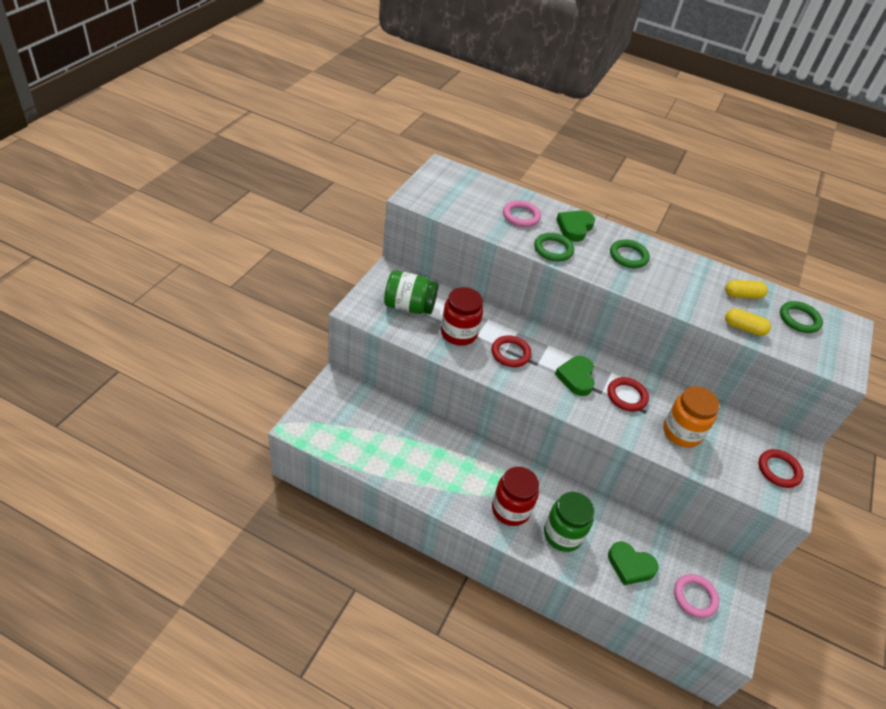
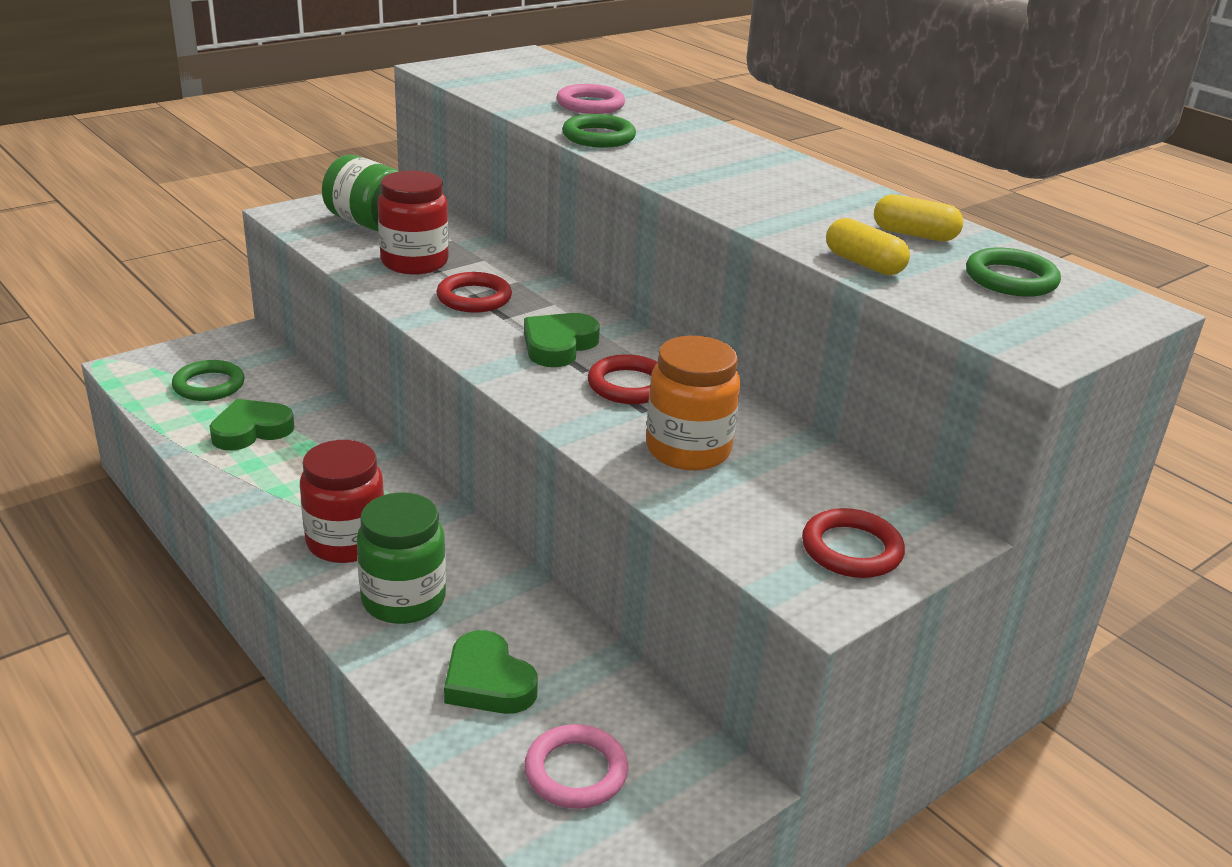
camera: 30 degrees right, 15 degrees down
(574, 228) = (670, 127): green heart -> green heart (251, 430)
(628, 256) = (731, 163): green ring -> green ring (209, 385)

